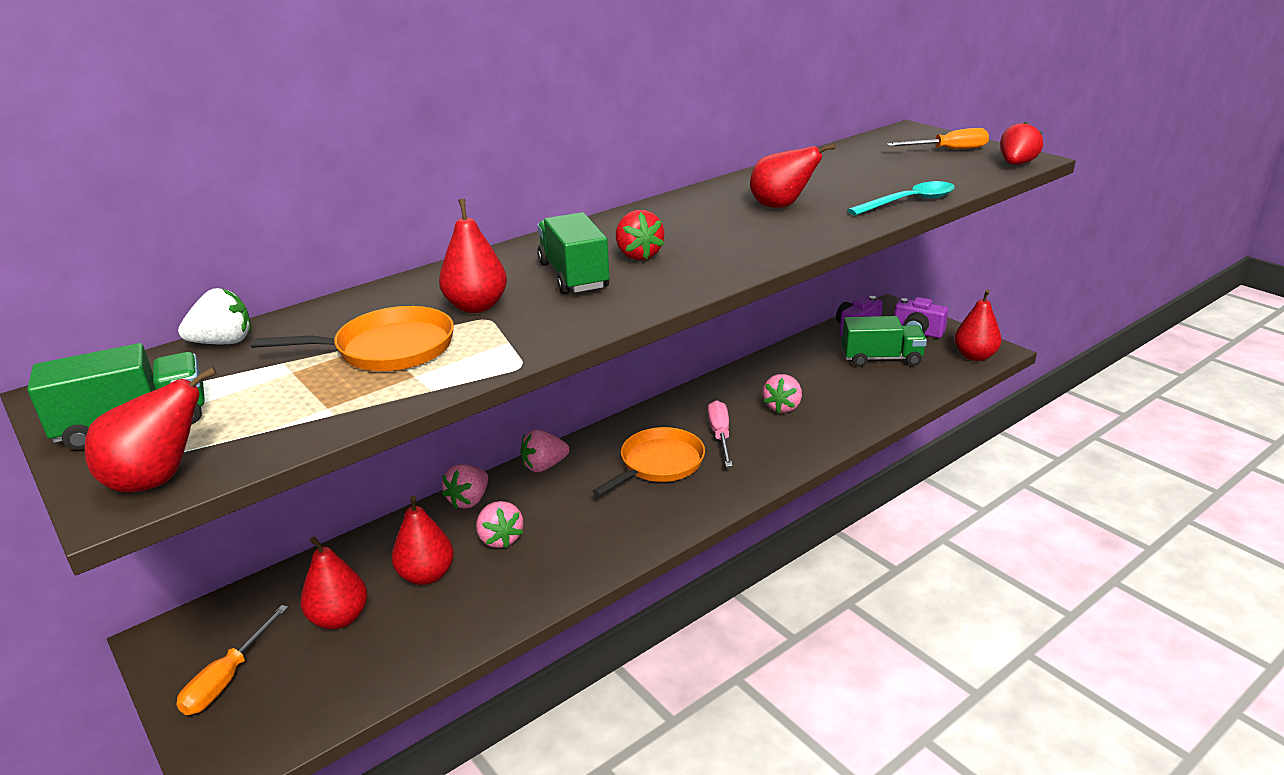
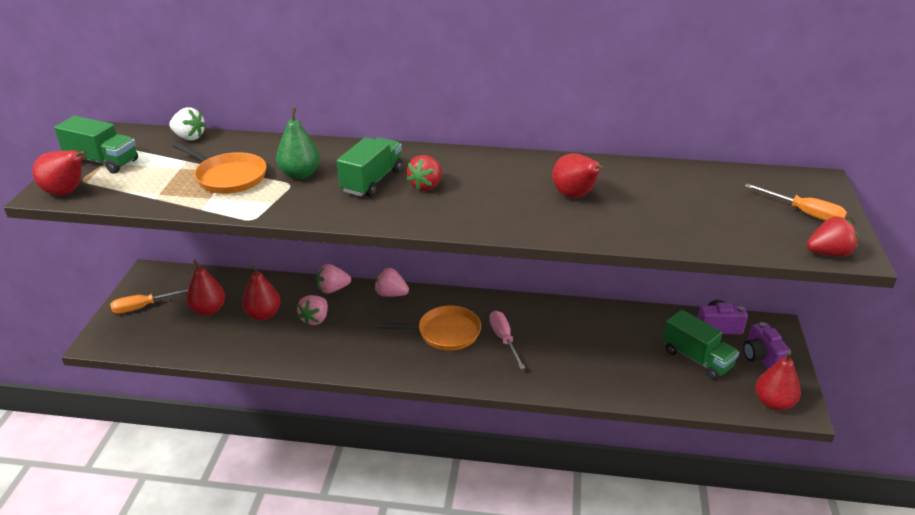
camera: 45 degrees right, 5 degrees up
(476, 306) = (300, 174): red pear -> green pear
(720, 435) = (504, 339): pink screwdriver -> pink screwdriver turned 60 degrees counterclockwise
(782, 407) = (570, 347): pink strawberry -> none
(909, 202) = (663, 239): turquoise spoon -> none

